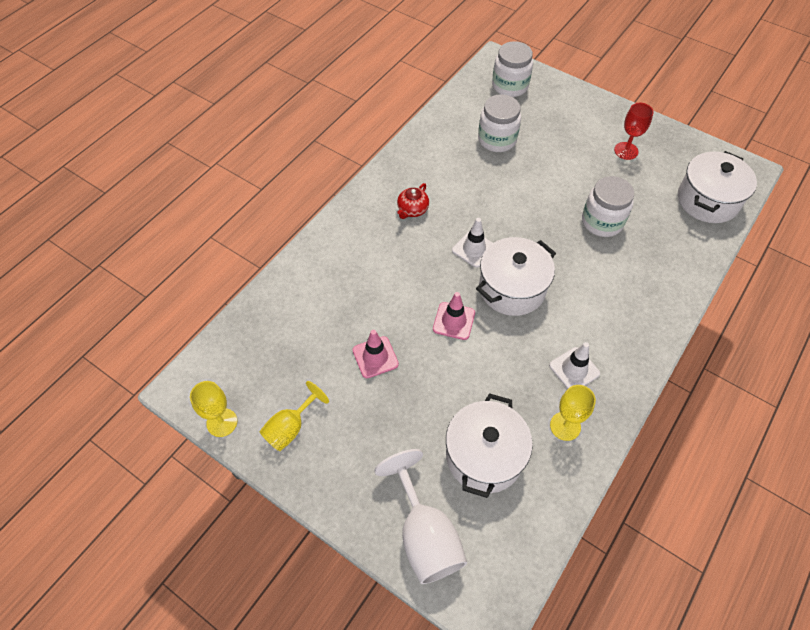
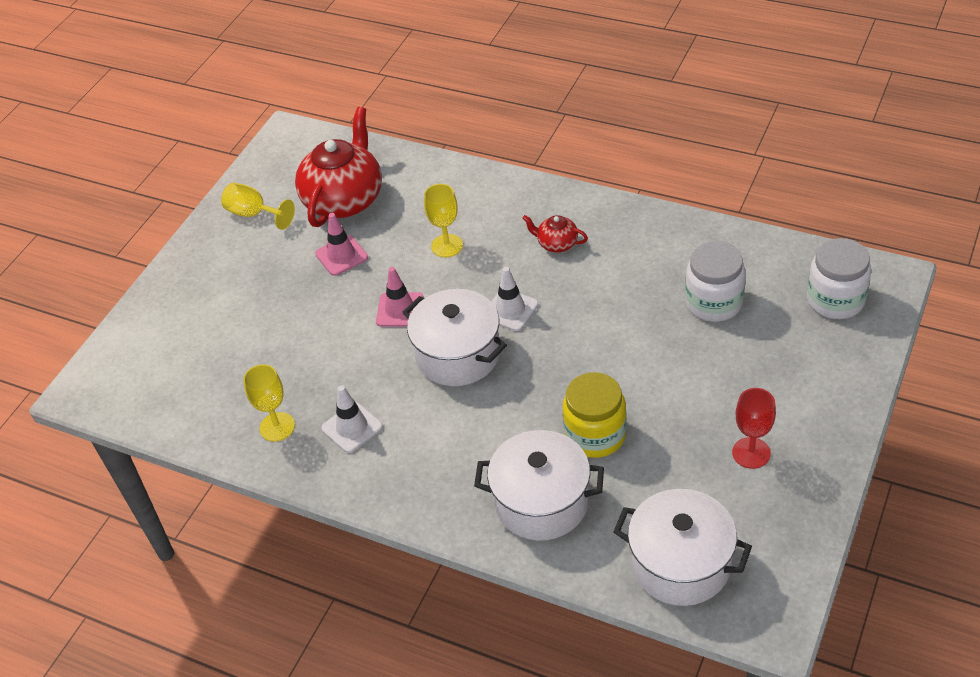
camera: 85 degrees right, 10 degrees down
(222, 422) = (255, 168): yellow goblet -> yellow goblet (447, 246)
(302, 347) = (344, 200): none -> red teapot
(425, 535) = (151, 331): white goblet -> none
(484, 456) = (235, 362): white pot -> white pot (541, 502)
(602, 222) = (595, 435): white jar -> yellow jar

